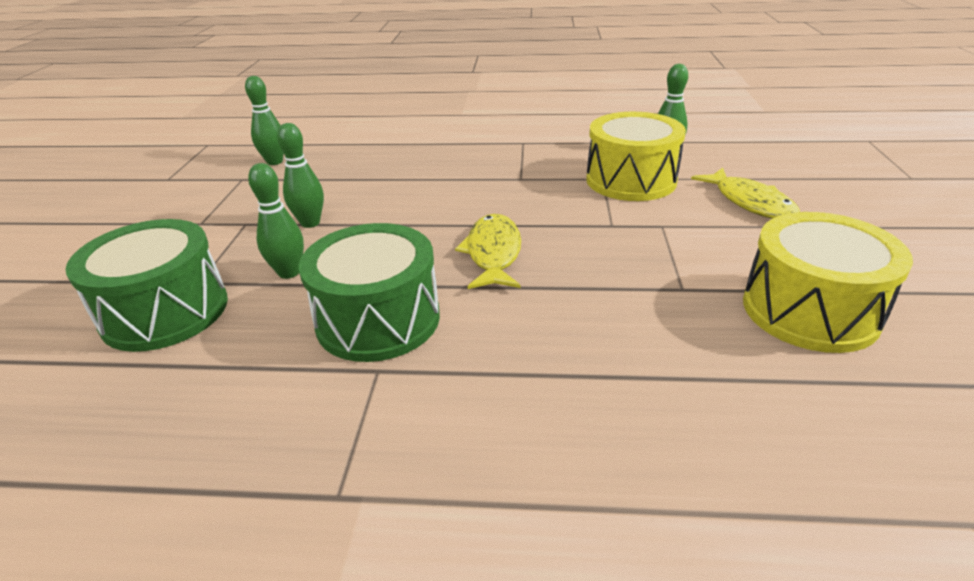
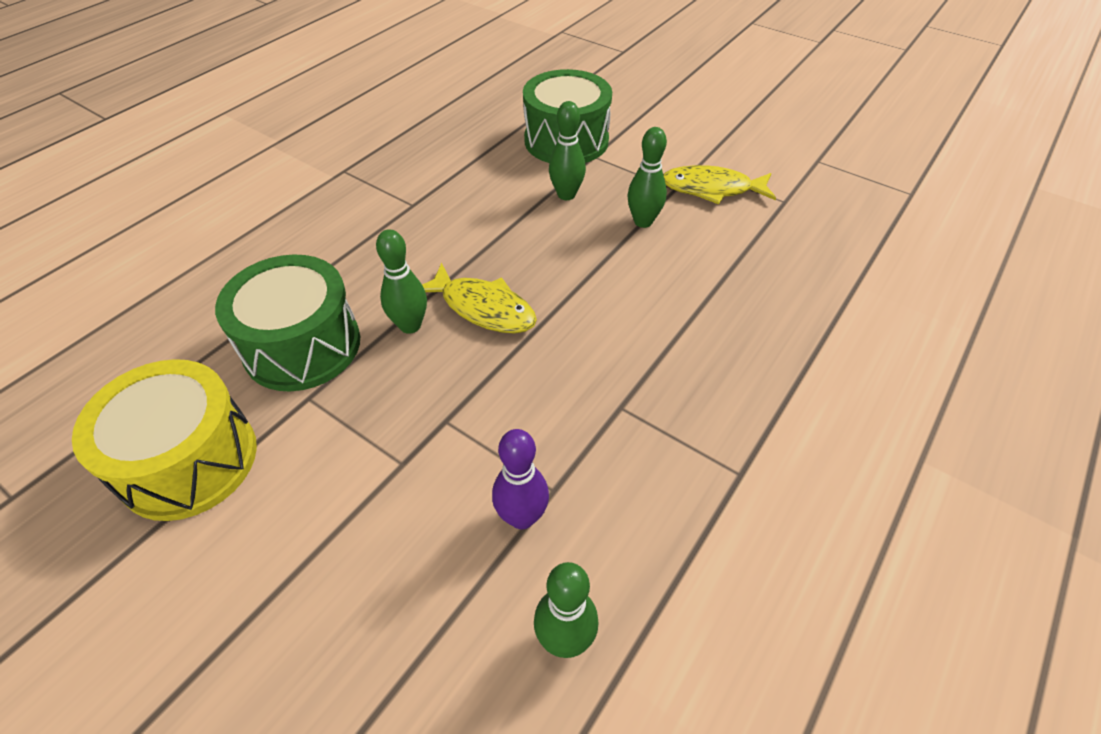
camera: 120 degrees right, 15 degrees up
(274, 162) = (820, 229): green bowling pin -> green bowling pin (410, 325)
(378, 319) = (461, 219): green drum -> green drum (302, 345)
(631, 180) = (522, 517): yellow drum -> purple bowling pin
(750, 202) = (351, 604): yellow fish -> yellow fish (711, 189)

